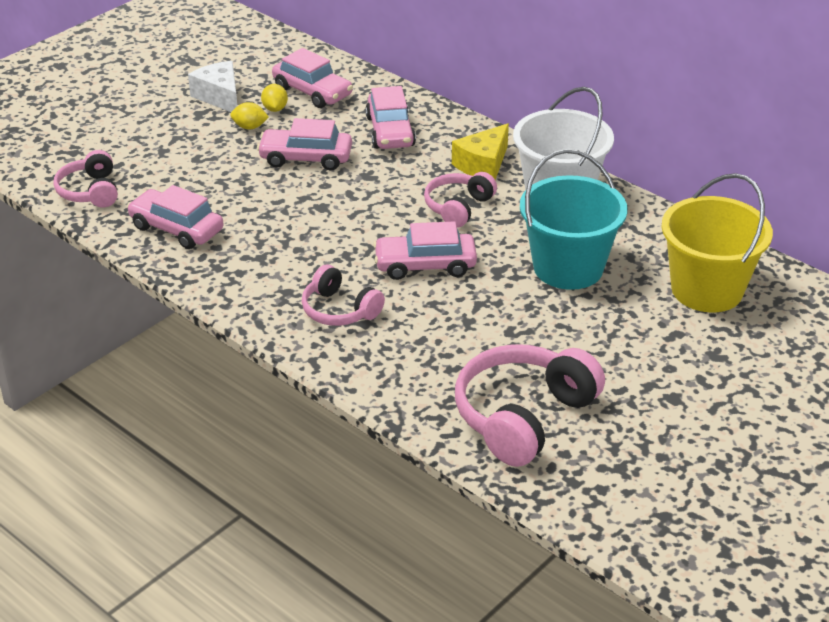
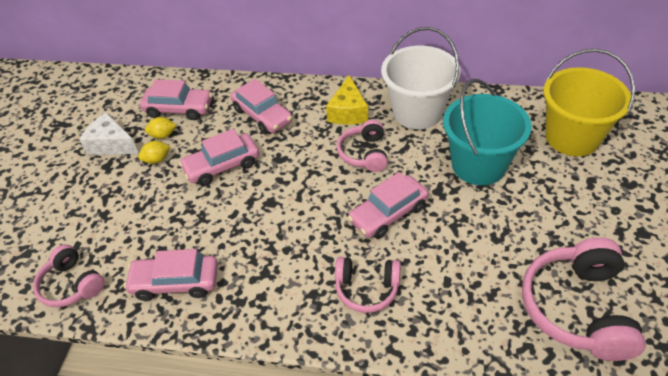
camera: 30 degrees left, 10 degrees up
(275, 109) = (163, 135): yellow lemon -> yellow lemon turned 60 degrees counterclockwise

